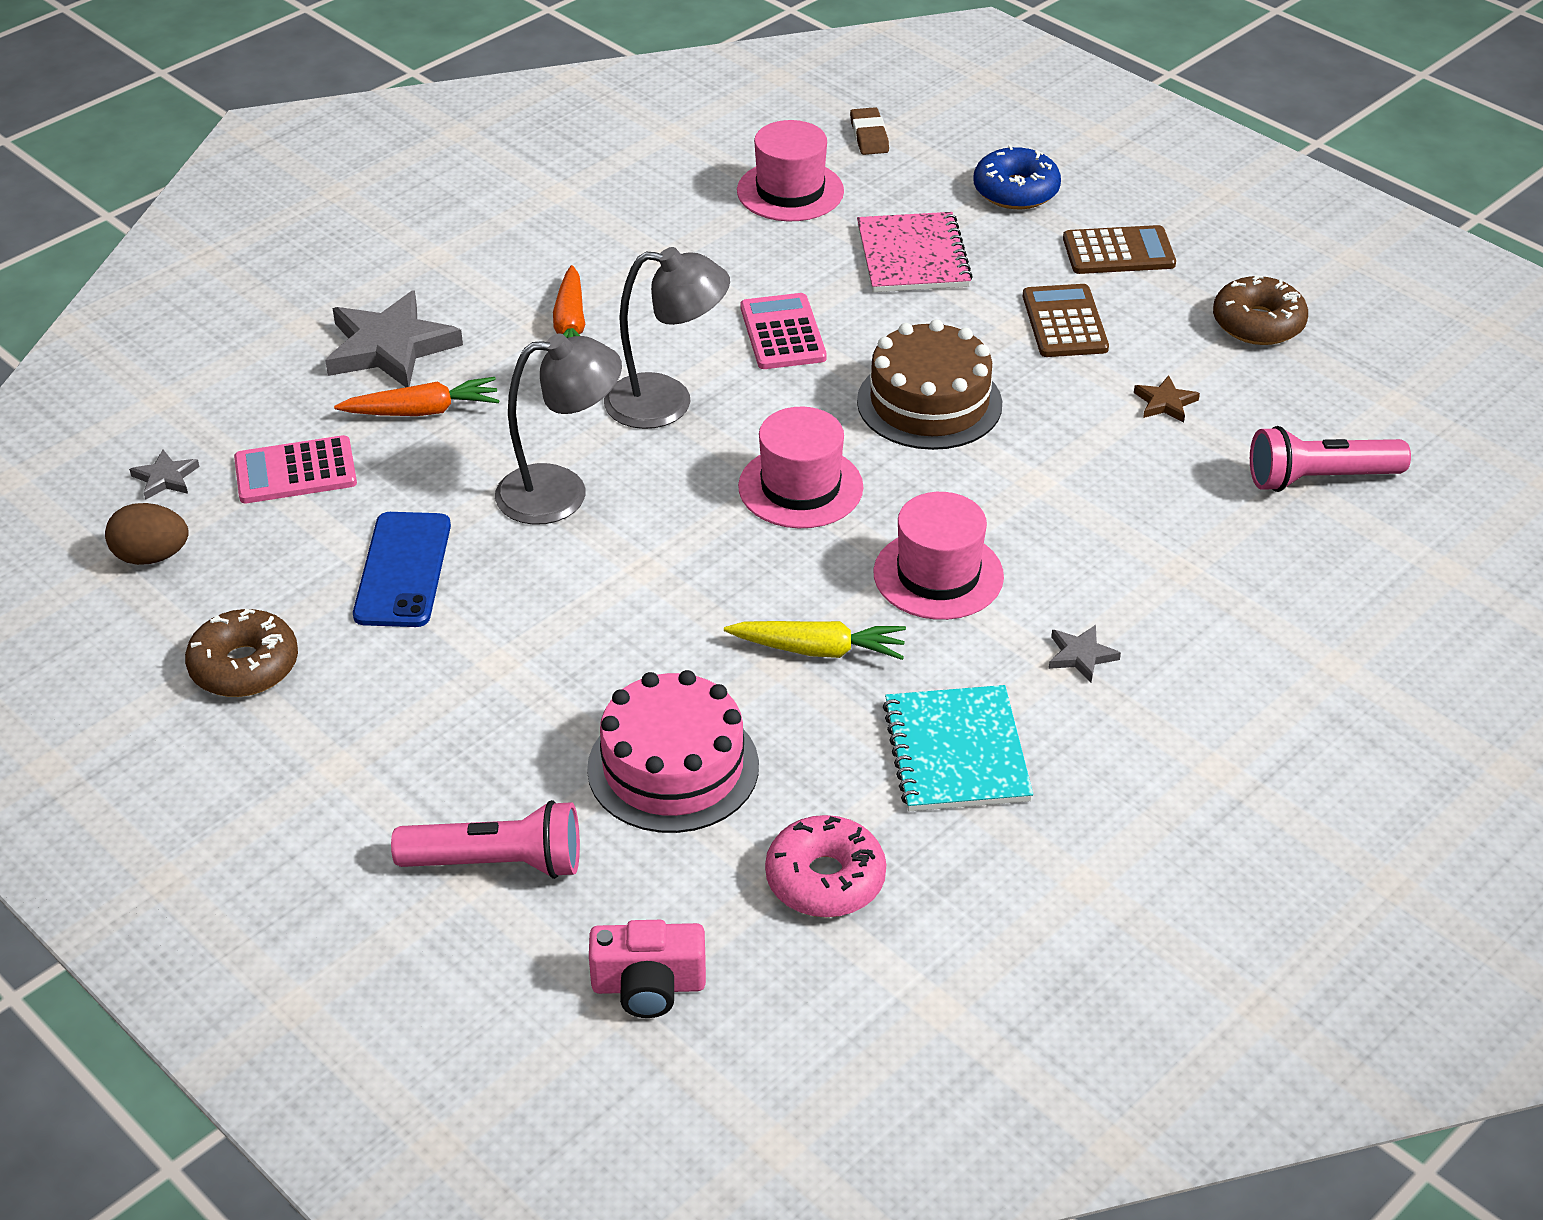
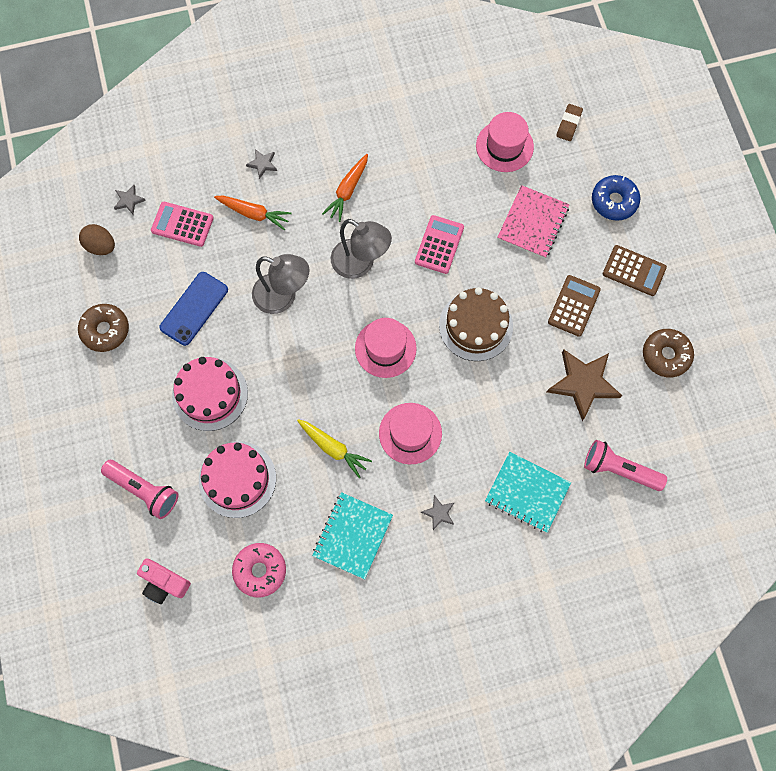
camera: 30 degrees right, 30 degrees up
(390, 347) = (262, 164): grey star -> grey star, size x0.46
(524, 672) = (210, 394): none -> pink cake
(1165, 403) = (583, 383): brown star -> brown star, size x2.18
(1202, 567) = (527, 493): none -> turquoise notebook

